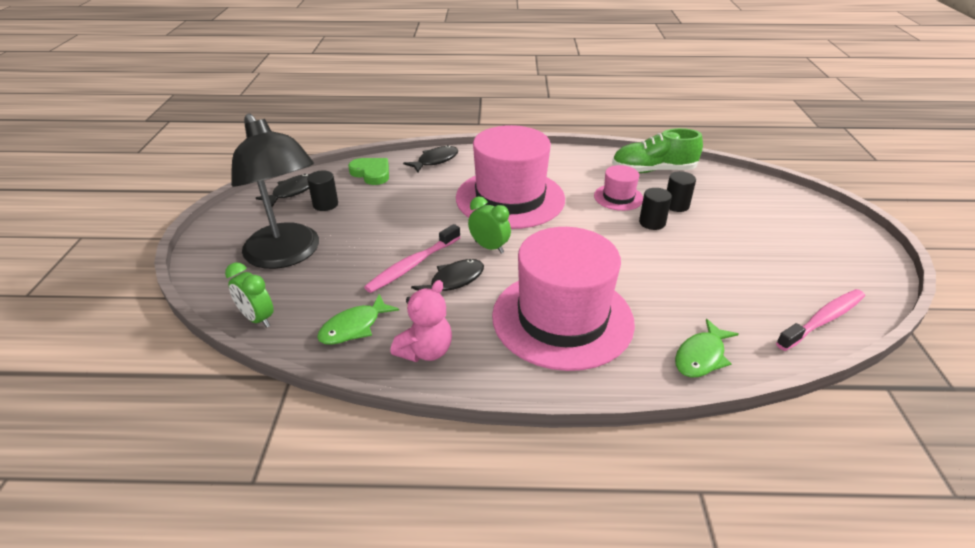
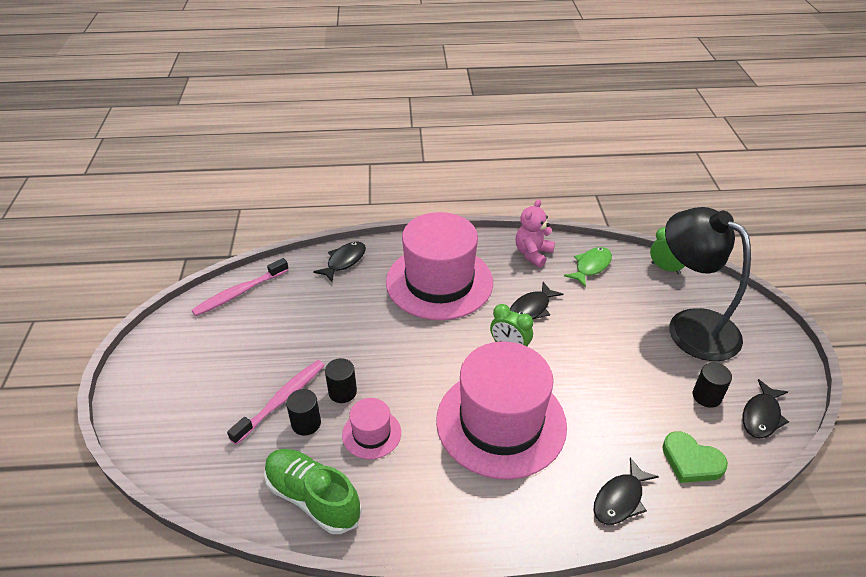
camera: 175 degrees right, 5 degrees up
(413, 265) = (572, 322): pink toothbrush -> pink toothbrush (281, 401)
(653, 170) = (313, 498): green shoe -> green shoe turned 135 degrees counterclockwise
(701, 356) = (344, 261): green fish -> black fish

